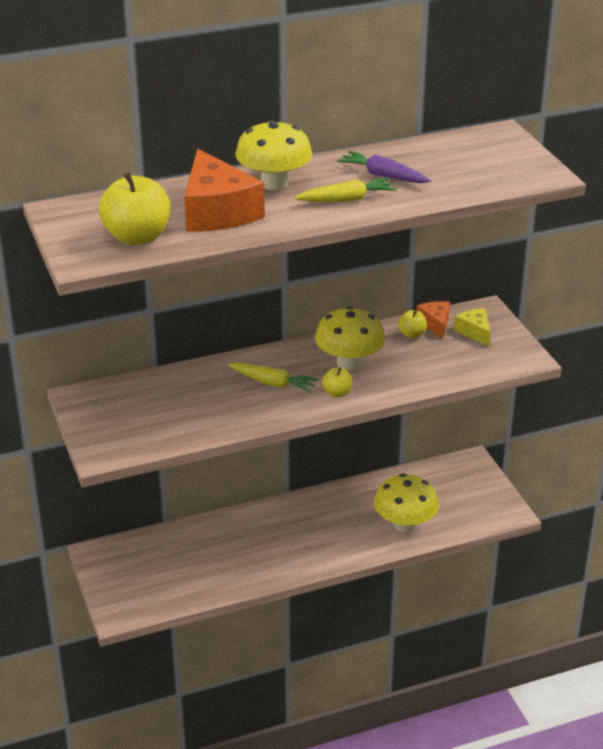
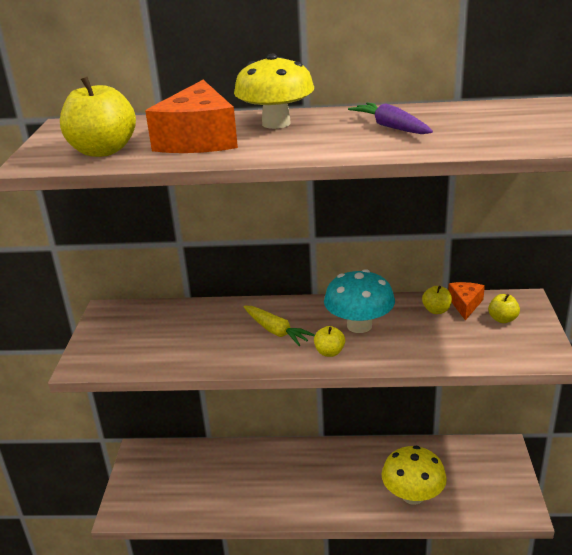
camera: 25 degrees right, 5 degrees down
(347, 199) = (335, 142): yellow carrot -> none
(349, 362) = (359, 325): yellow mushroom -> turquoise mushroom
(474, 332) = (502, 319): yellow cheese -> yellow apple

